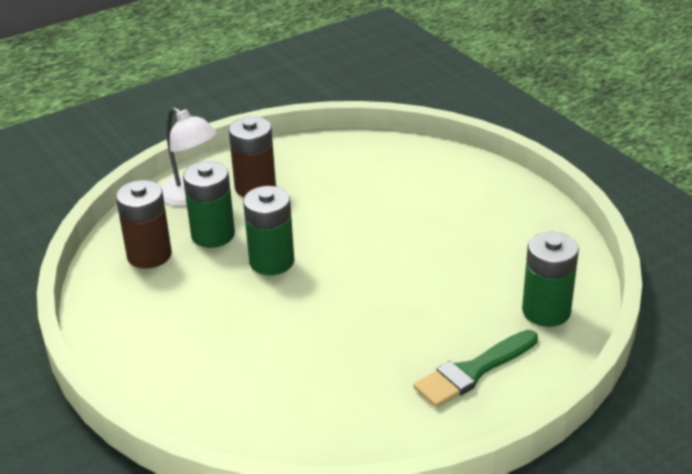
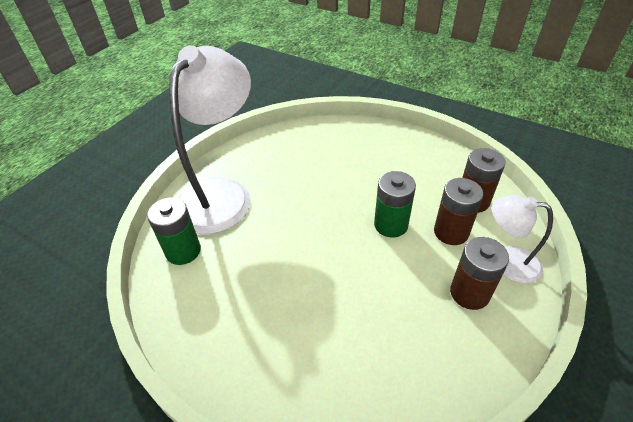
camera: 155 degrees right, 10 degrees up
(213, 235) = (451, 232): green battery -> brown battery
(473, 371) = (221, 194): green brush -> white lamp

